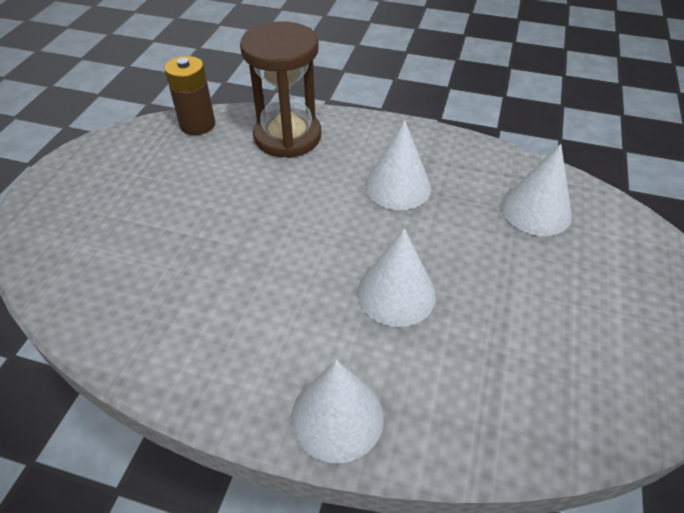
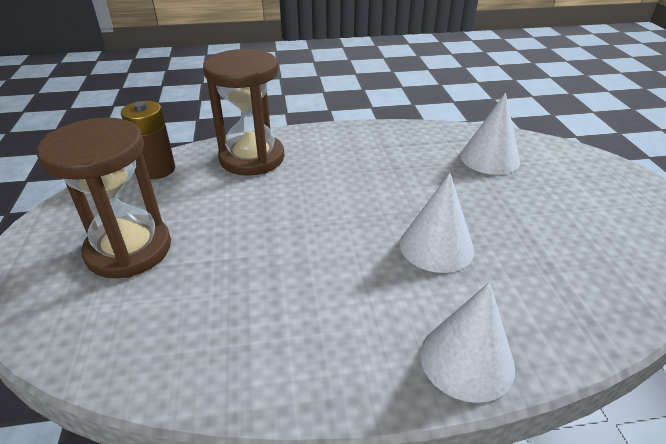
camera: 25 degrees left, 10 degrees down
(130, 201) = (129, 249): none -> brown hourglass
(397, 186) = (375, 170): white cone -> none

